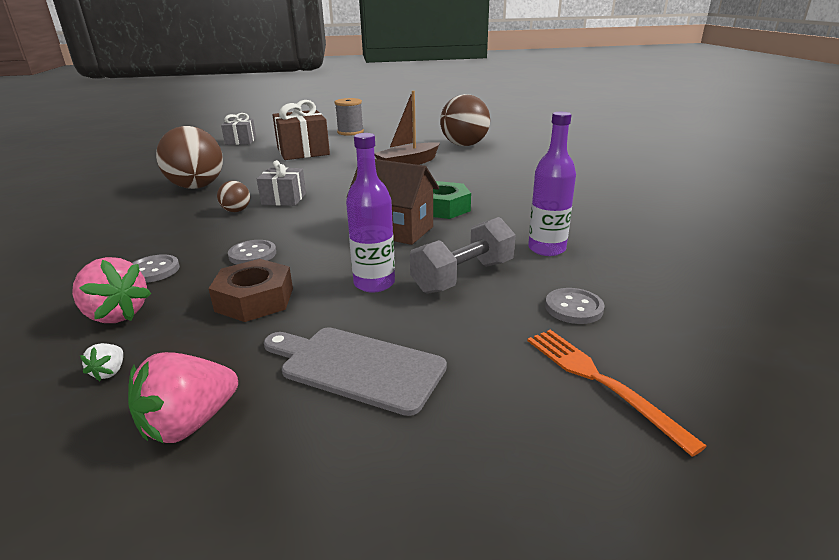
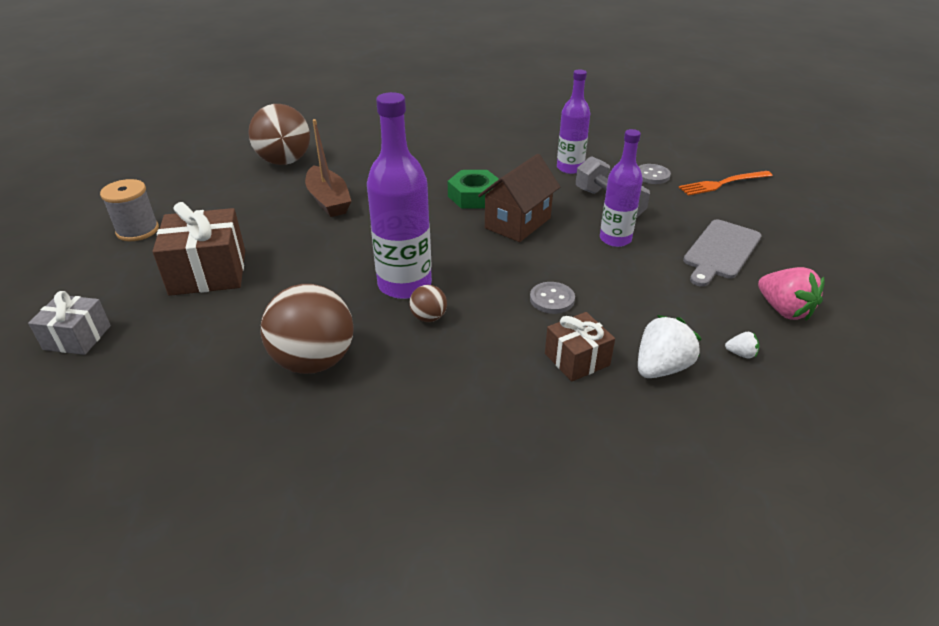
camera: 80 degrees left, 10 degrees up
(116, 315) = (661, 368): pink strawberry -> white strawberry
(153, 270) = (577, 359): grey button -> brown gift
(254, 300) = (637, 294): brown nut -> none
(284, 199) = (404, 284): grey gift -> purple bottle

